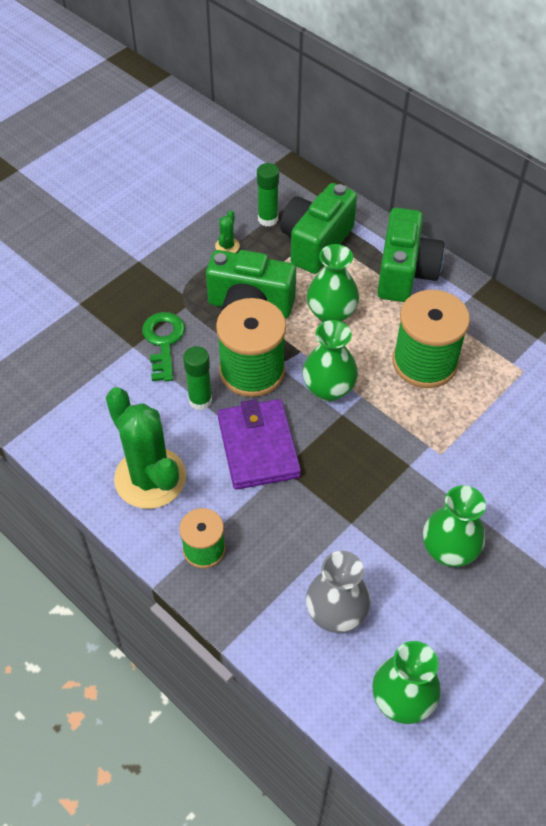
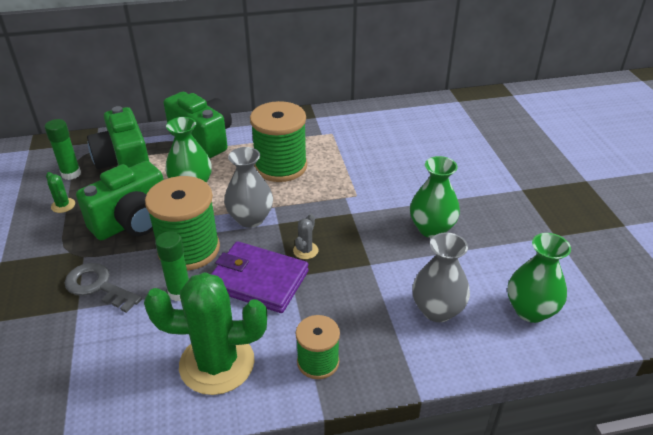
camera: 55 degrees left, 15 degrees down
(163, 341) = (98, 286): green key -> grey key
(324, 459) = (305, 250): none -> grey cactus
(328, 389) = (250, 219): green vase -> grey vase

